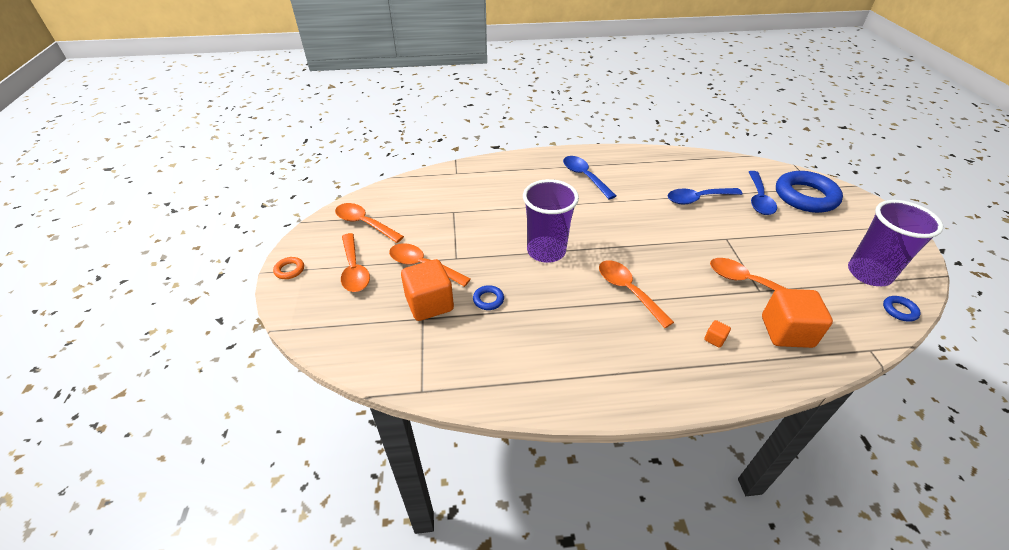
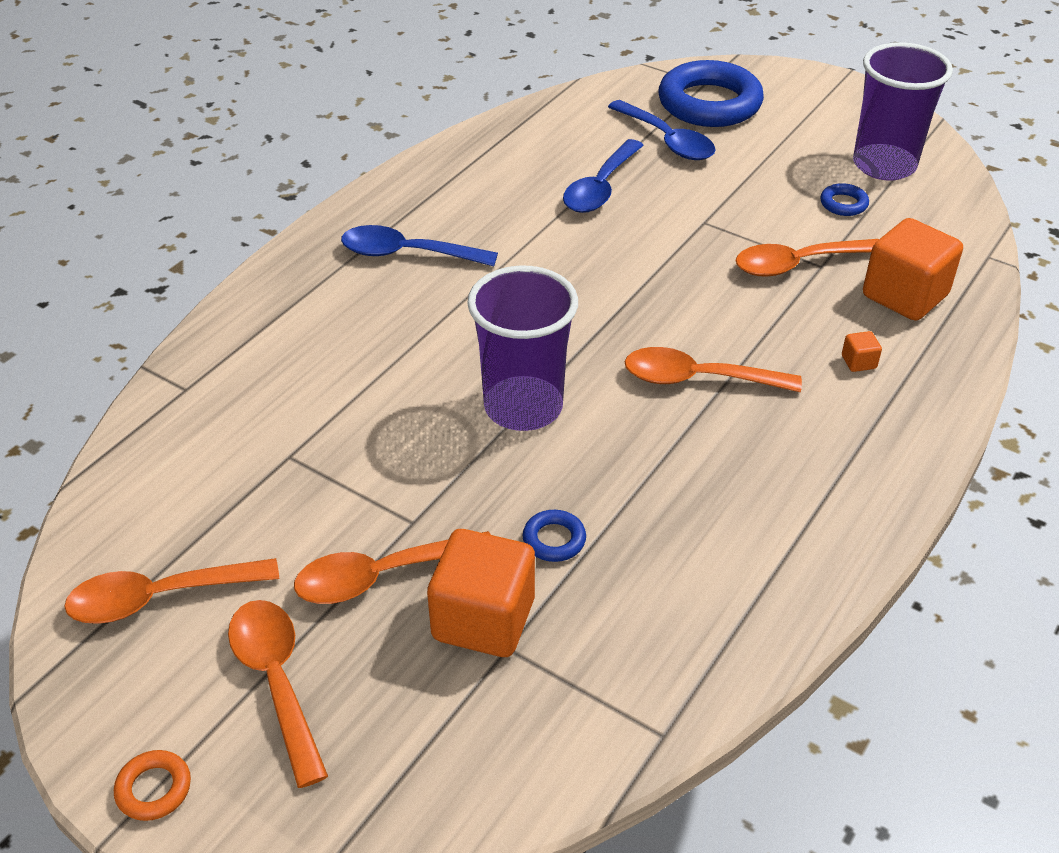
camera: 50 degrees left, 0 degrees up
(354, 270) = (276, 681): orange spoon -> orange spoon turned 135 degrees counterclockwise
(899, 310) = (956, 190): blue ring -> blue ring (843, 204)

